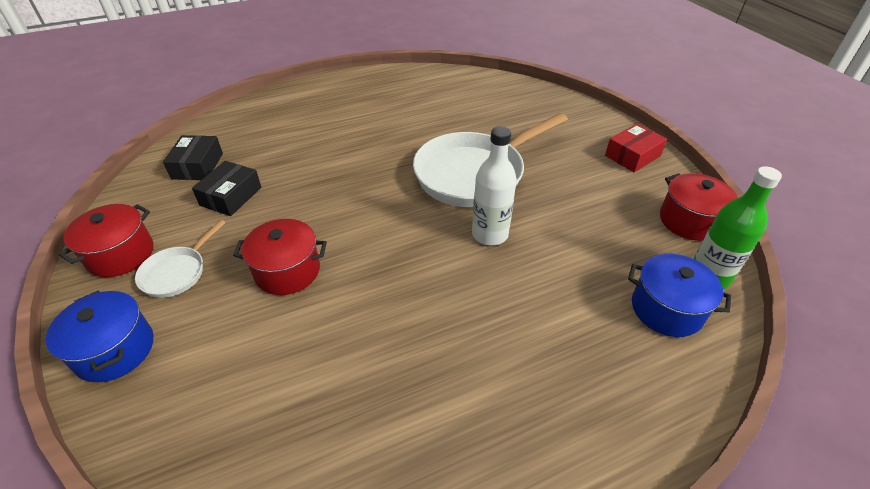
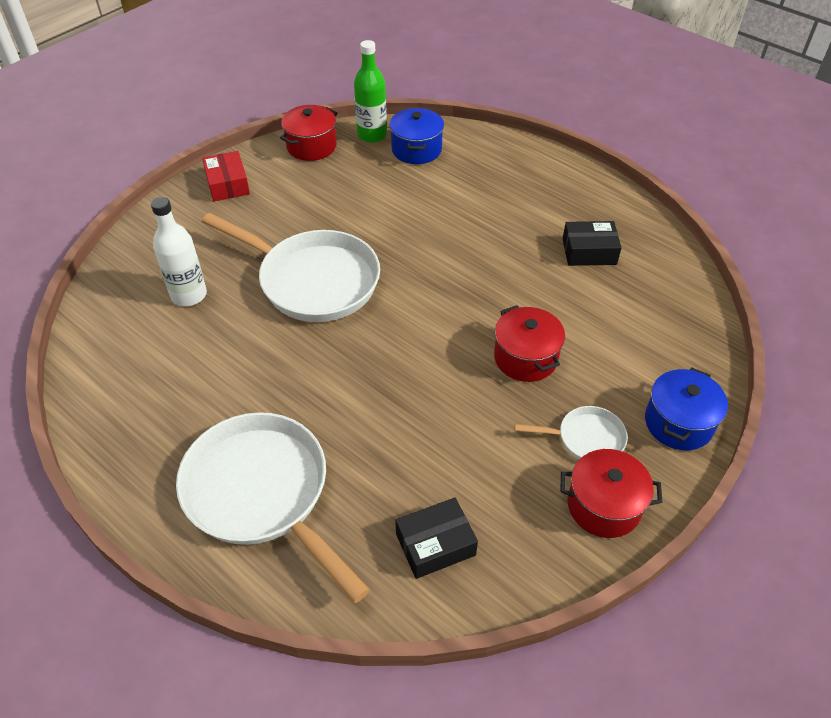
camera: 115 degrees left, 5 degrees up
(231, 196) = (465, 467): black box -> black box (589, 251)
(303, 115) = (262, 493): none -> white pan
(490, 234) = (396, 247): white bottle -> white bottle (189, 295)
(632, 156) = (227, 184): red box -> red box turned 45 degrees clockwise

